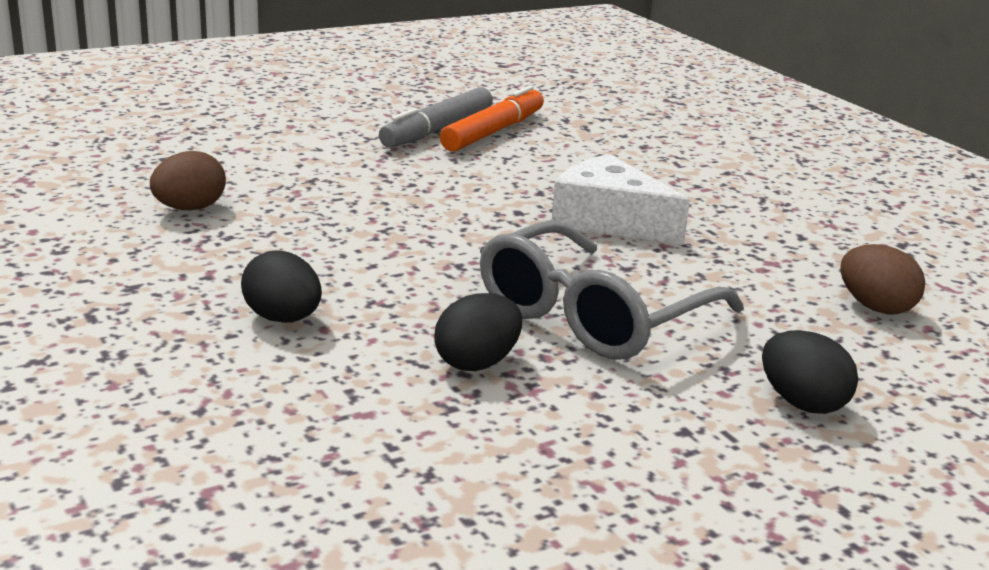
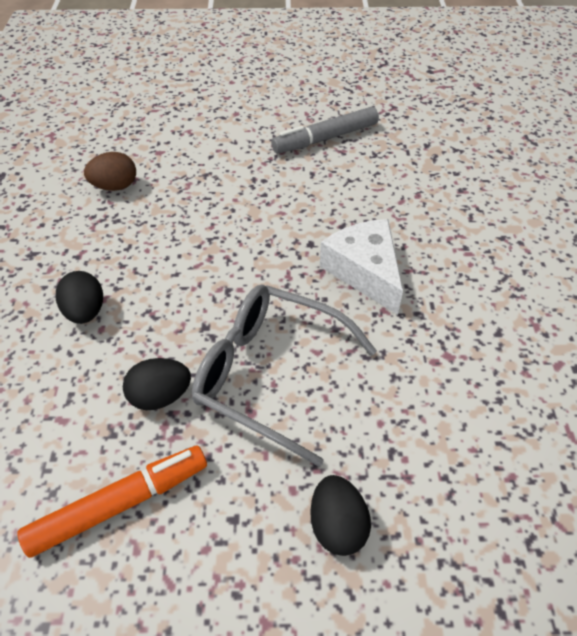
camera: 30 degrees right, 25 degrees up
(493, 132) = (362, 149): orange marker -> orange marker (119, 504)
(593, 316) = (270, 374): grey glasses -> grey glasses turned 45 degrees clockwise
(875, 307) = (487, 438): brown egg -> none

